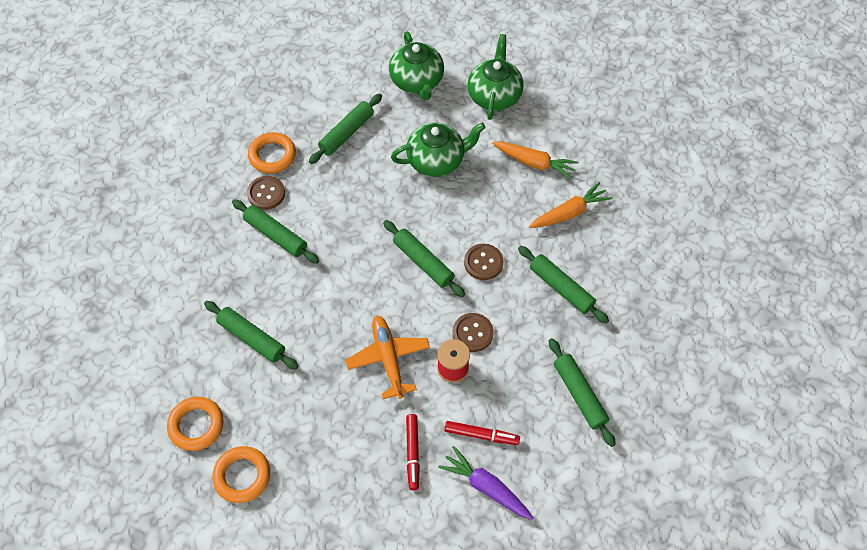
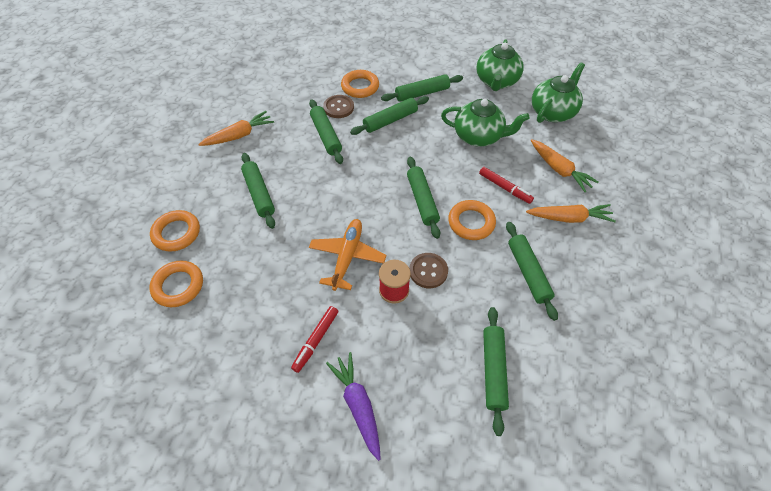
camera: 30 degrees right, 5 degrees down
(177, 282) = (239, 135): none -> orange carrot
(334, 184) = (390, 120): none -> green rolling pin
(481, 435) = (383, 357): red marker -> red marker (504, 188)
(483, 262) = (471, 222): brown button -> orange ring

